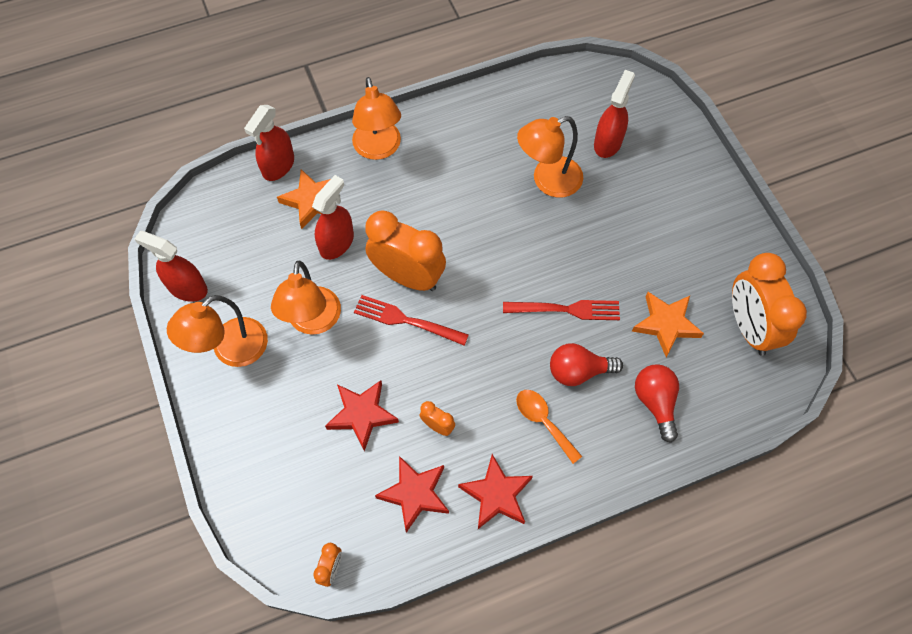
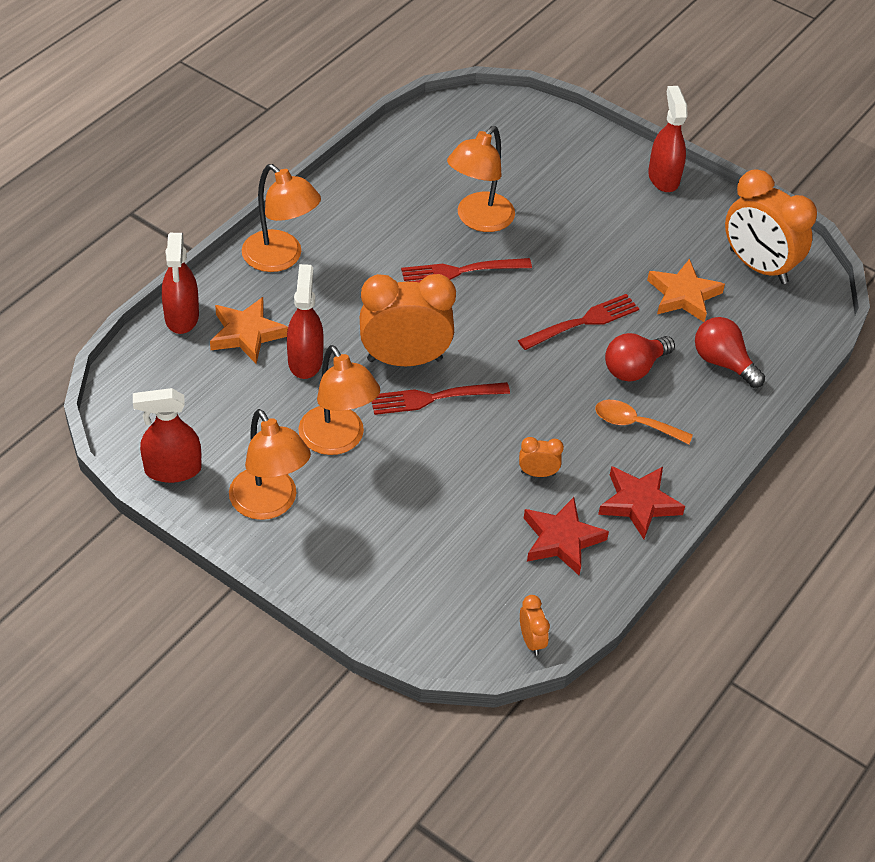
camera: 35 degrees left, 15 degrees down
(230, 350) = (269, 504): orange lamp -> orange lamp turned 45 degrees counterclockwise
(362, 414) = (455, 498): red star -> none
(503, 220) = (461, 271): none -> red fork
(608, 142) = (511, 164): red spray bottle -> red spray bottle (663, 177)

